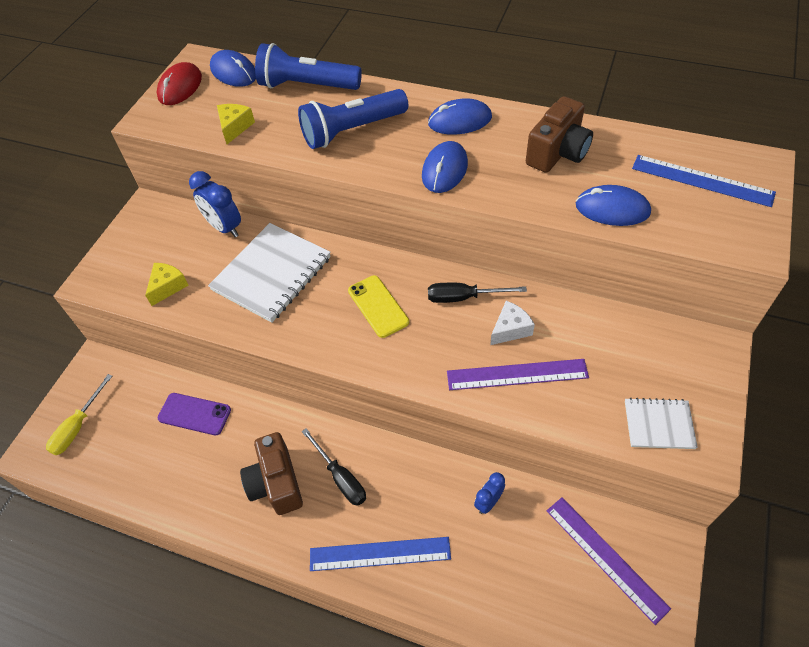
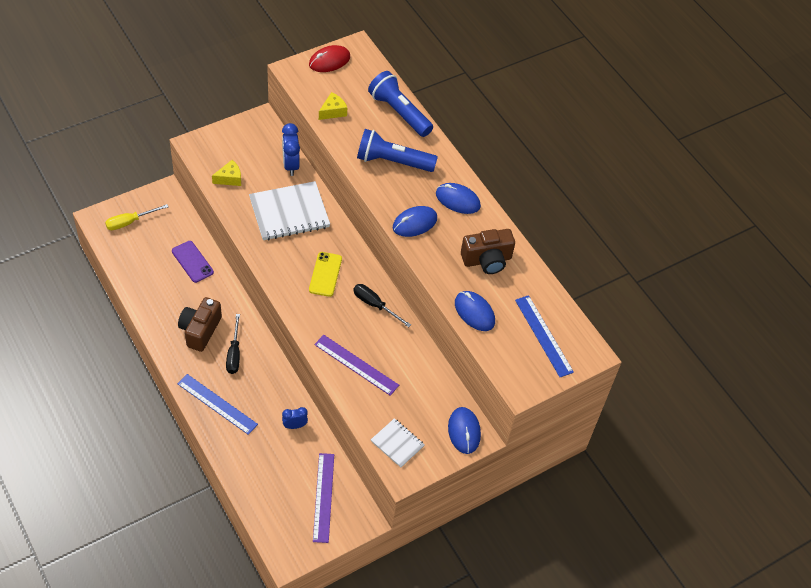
camera: 30 degrees right, 0 degrees up
(233, 72) = (368, 72): blue mouse -> blue mouse (464, 431)
(510, 329) = (380, 340): white cheese -> none

